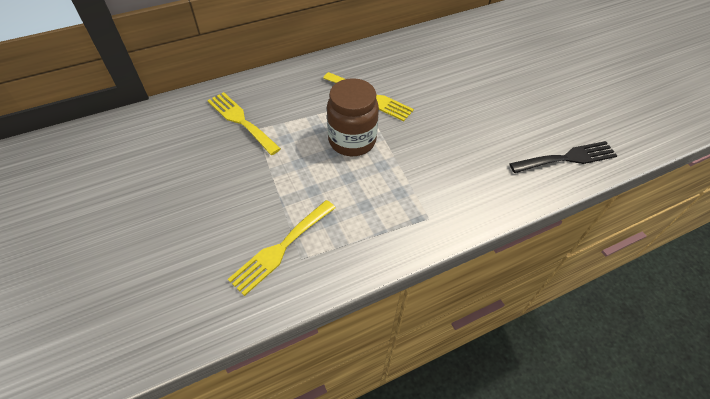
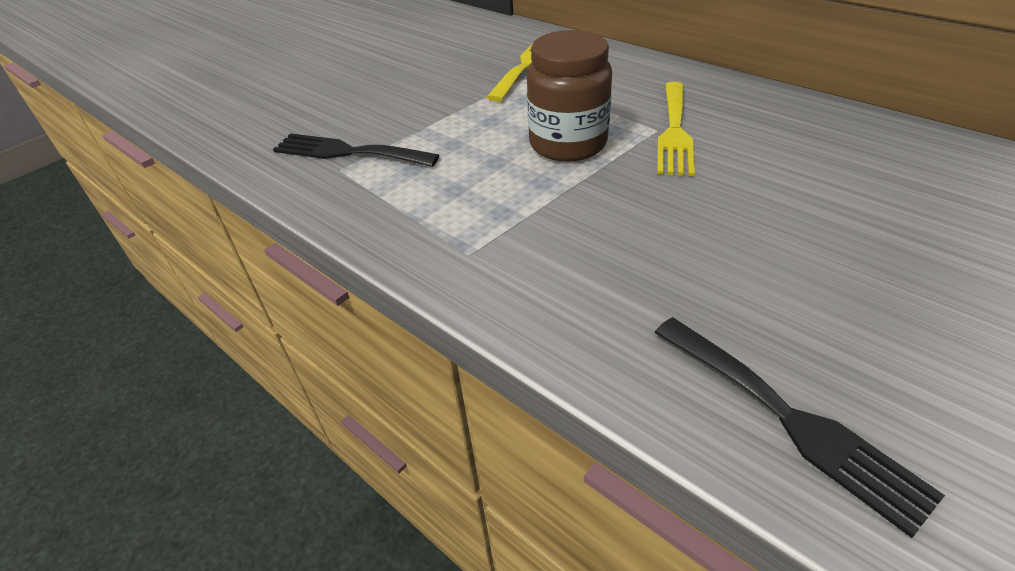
camera: 70 degrees right, 10 degrees down
(281, 248) = (347, 152): yellow fork -> black fork

